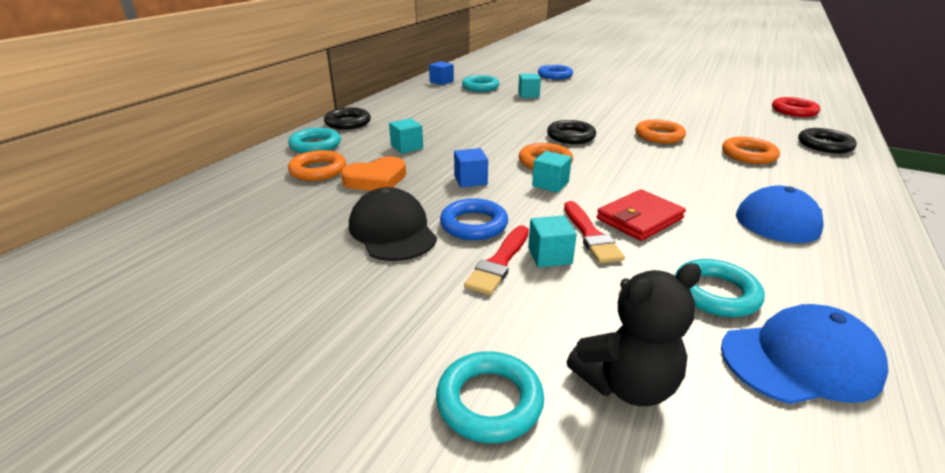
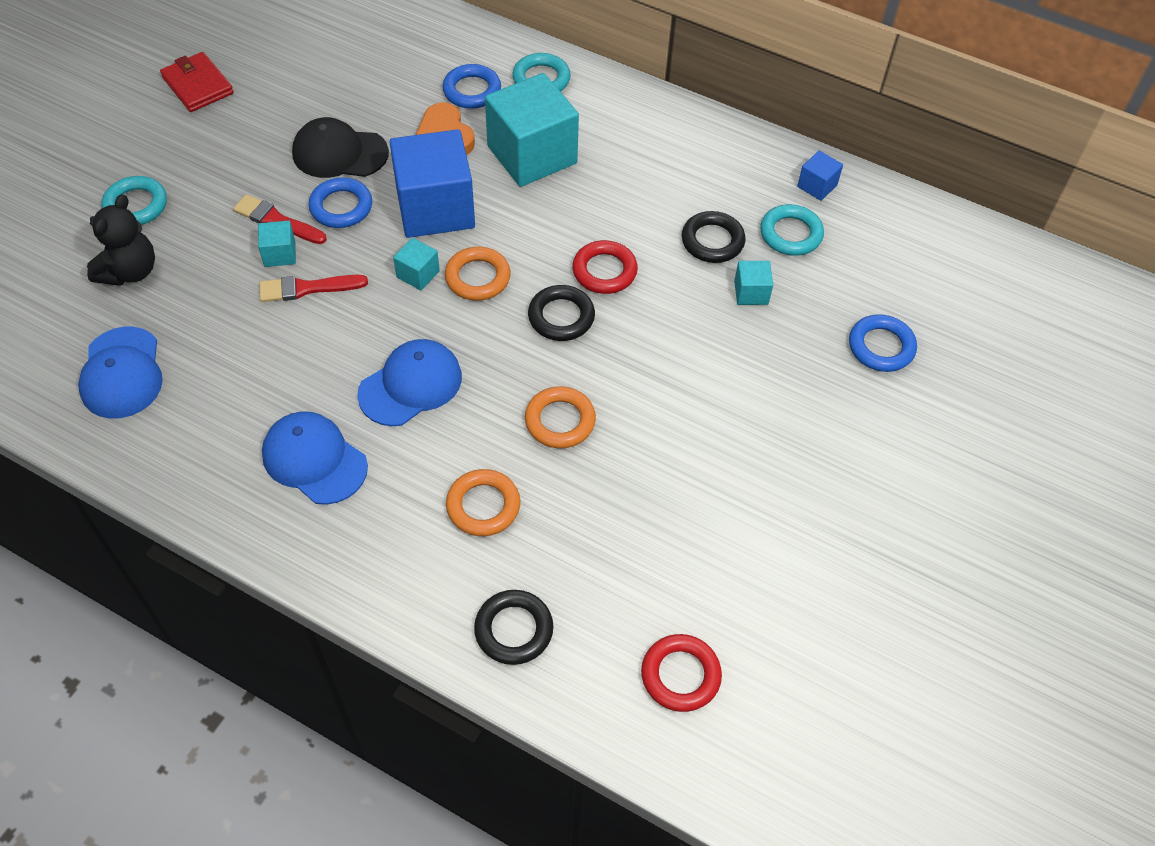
camera: 90 degrees right, 25 degrees up
(318, 170) = (472, 91): orange ring -> blue ring
(348, 123) = (616, 97): black ring -> black ring (712, 241)
(392, 231) = (339, 153): black cap -> black cap turned 150 degrees counterclockwise
(407, 147) = (532, 155): turquoise cube -> turquoise cube, size x2.29
(470, 180) = (435, 208): blue cube -> blue cube, size x2.29
(524, 125) = (604, 271): none -> red ring
(626, 384) = (130, 271): black teddy bear -> black teddy bear turned 135 degrees counterclockwise
(639, 219) = (330, 334): red wallet -> red wallet (197, 85)
(668, 182) = (411, 385): none -> blue cap
(715, 293) = (204, 352): turquoise ring -> none

